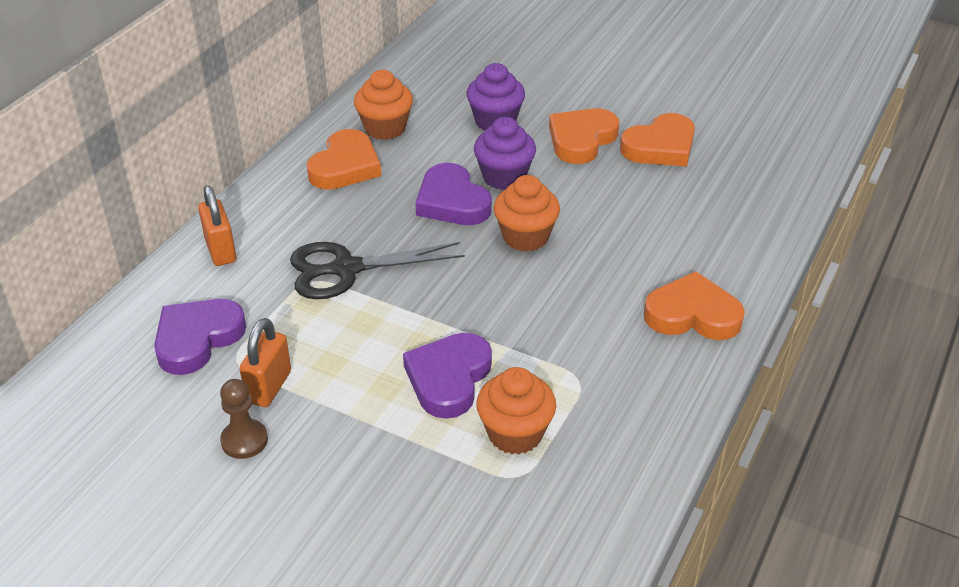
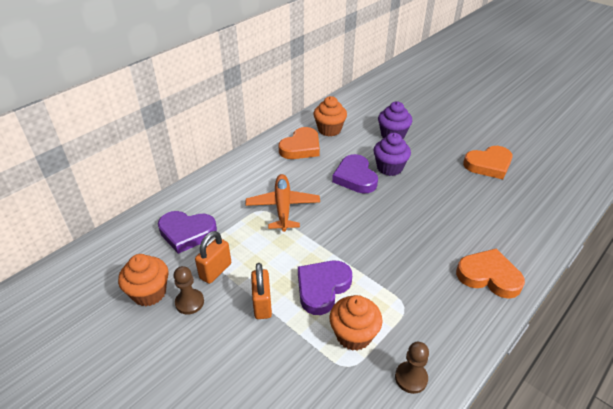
camera: 15 degrees right, 0 degrees up
(197, 339) = (187, 233): purple heart -> purple heart turned 135 degrees counterclockwise
(220, 250) = (218, 183): orange padlock -> orange padlock (262, 304)
(346, 269) = (283, 207): black scissors -> orange plane
(525, 237) = (393, 206): orange cupcake -> orange cupcake (149, 293)
(581, 140) = (441, 153): orange heart -> none
(611, 471) = (411, 378): none -> brown pawn

